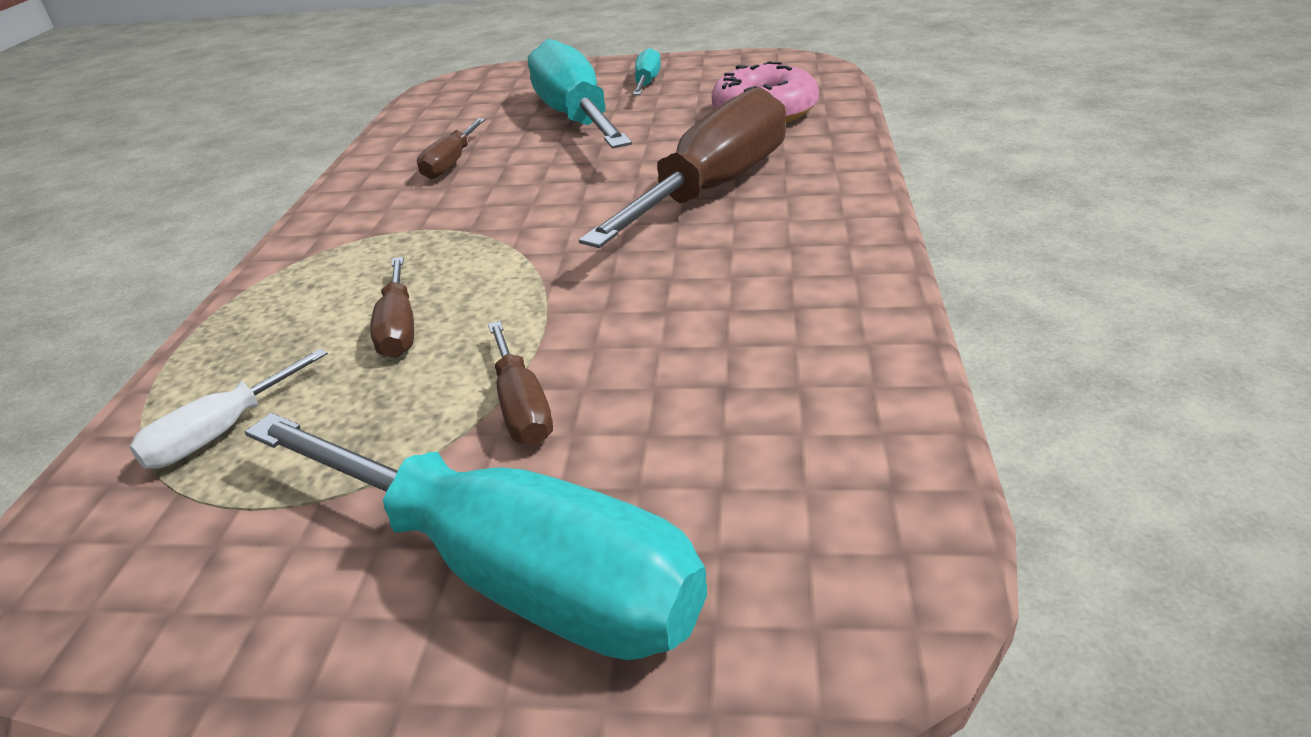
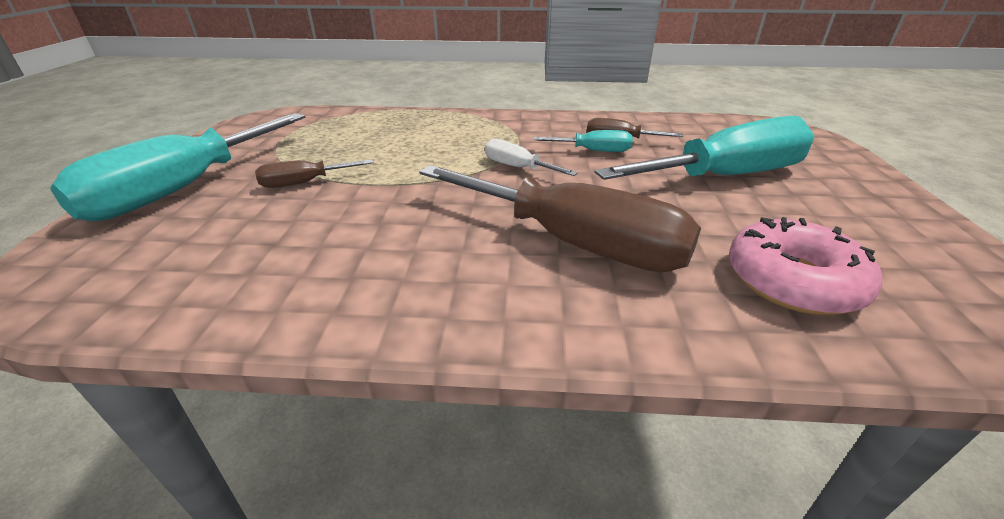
camera: 85 degrees right, 0 degrees up
(220, 433) = (339, 125): white screwdriver -> white screwdriver (517, 167)
(399, 328) = (403, 148): brown screwdriver -> none
(647, 83) = (843, 207): turquoise screwdriver -> turquoise screwdriver (594, 151)

